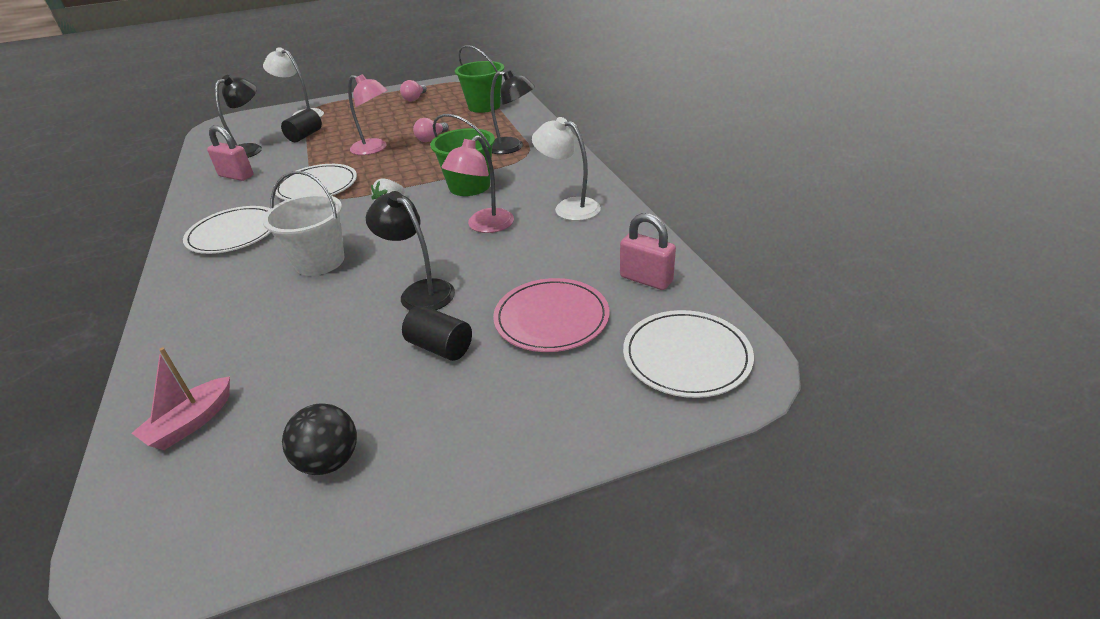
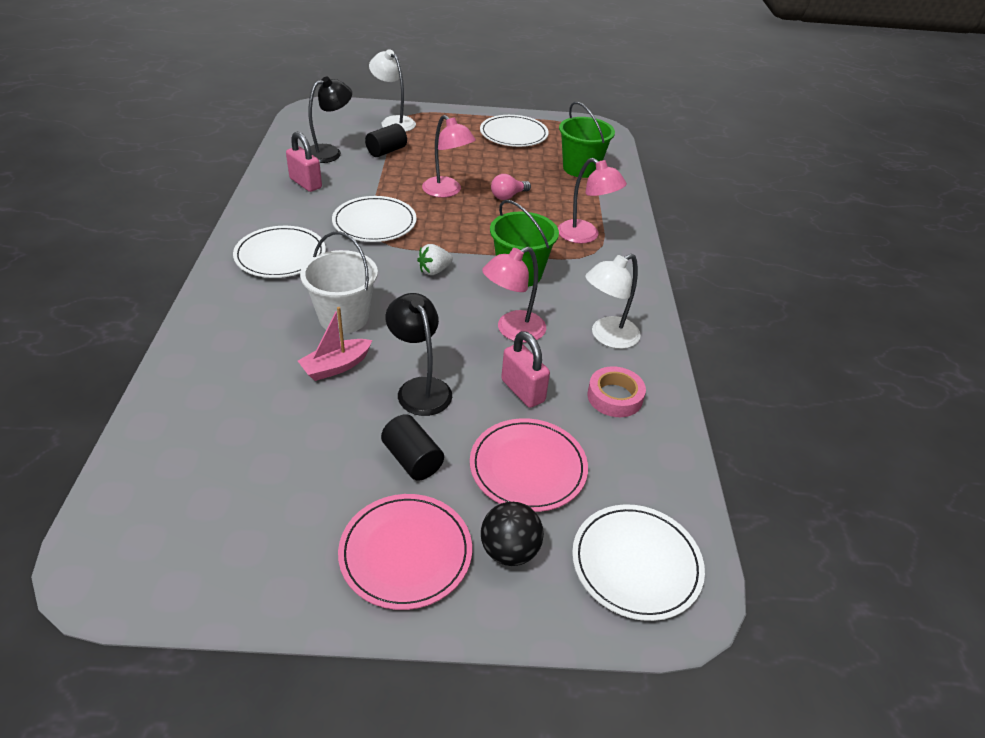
camera: 15 degrees right, 5 degrees up
(191, 423) = (179, 455): pink boat -> pink boat (336, 366)
(330, 461) = (274, 541): black ball -> black ball (509, 551)
(415, 98) = (513, 134): pink light bulb -> white plate
(471, 423) = (405, 553): none -> pink plate
(512, 147) = (585, 236): black lamp -> pink lamp
(569, 207) = (607, 337): white lamp -> white lamp turned 90 degrees counterclockwise
(598, 245) = (615, 397): none -> pink tape
(646, 279) = (642, 457): pink padlock -> pink padlock (523, 391)

